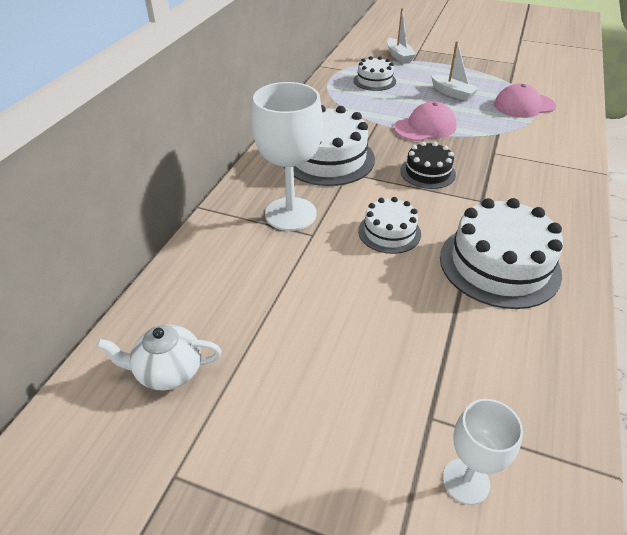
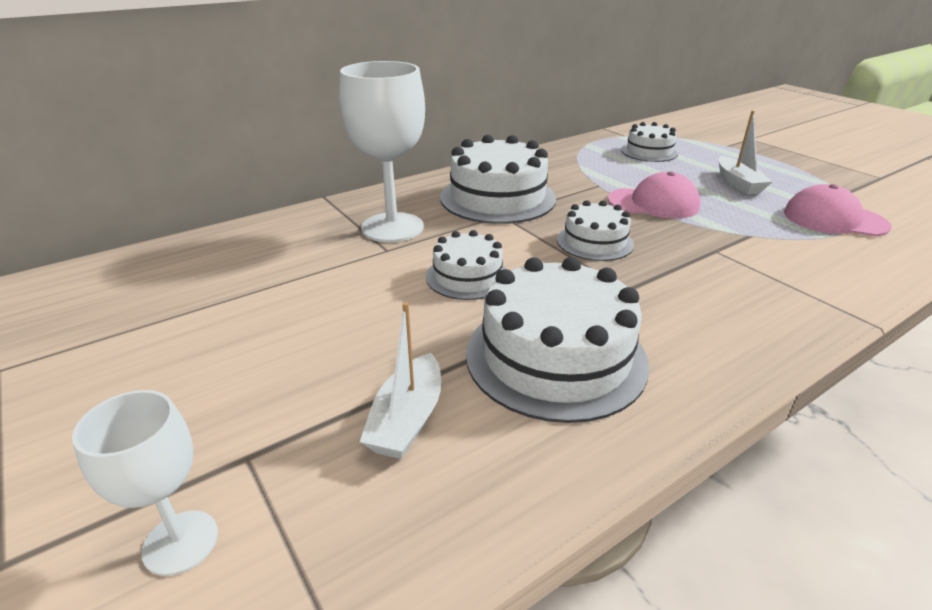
camera: 35 degrees right, 10 degrees down
(168, 371) = (115, 297): white teapot -> none
(399, 56) = (712, 139): white boat -> white boat (407, 419)
(427, 172) = (595, 242): black cake -> white cake

